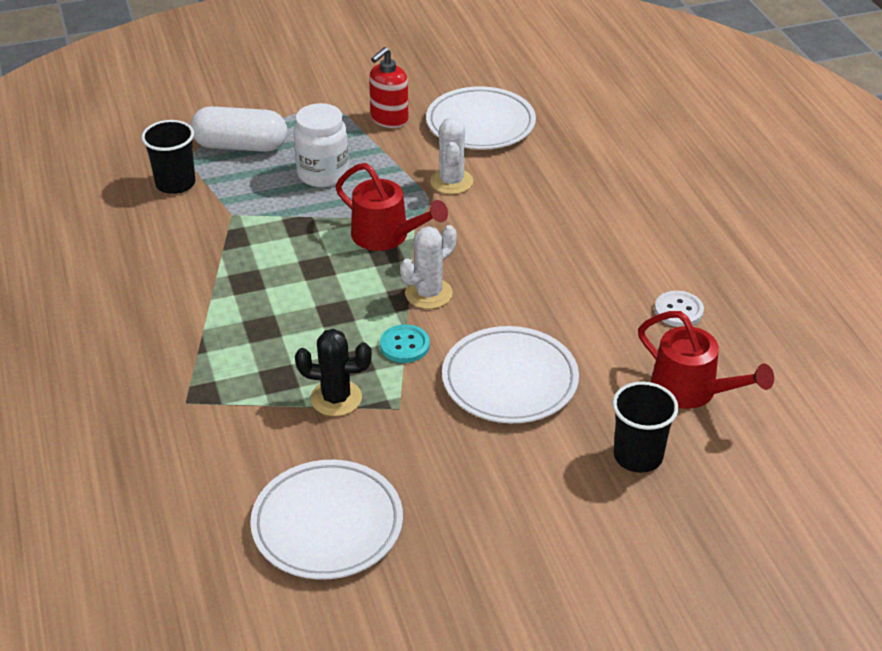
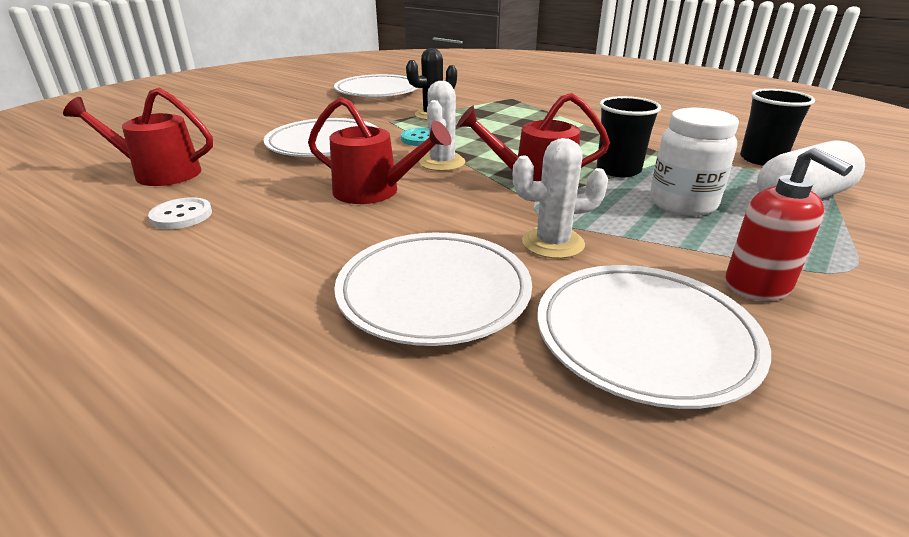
camera: 145 degrees right, 10 degrees down
(389, 119) = (758, 286): red soap dispenser -> red soap dispenser turned 150 degrees clockwise
(451, 182) = (553, 243): white cactus -> white cactus turned 60 degrees counterclockwise
(518, 277) = (375, 192): none -> red watering can
(552, 180) = (434, 293): none -> white plate
(638, 456) = (201, 139): black cup -> black cup (618, 170)

